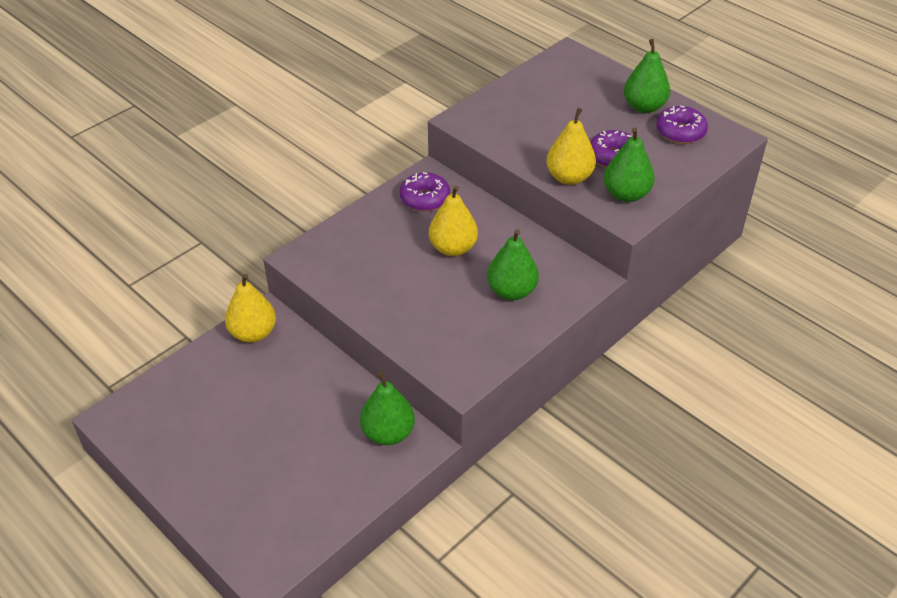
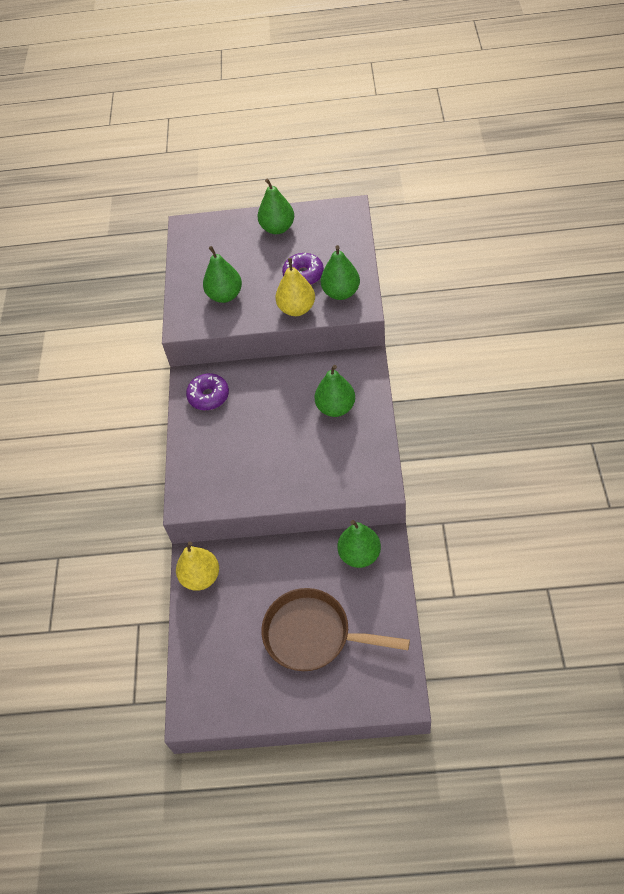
camera: 40 degrees left, 10 degrees up
(268, 455) = (313, 635): none -> brown pan
(453, 248) = (268, 412): yellow pear -> none
(525, 124) = (225, 295): none -> green pear
(680, 132) = (318, 228): purple donut -> none

